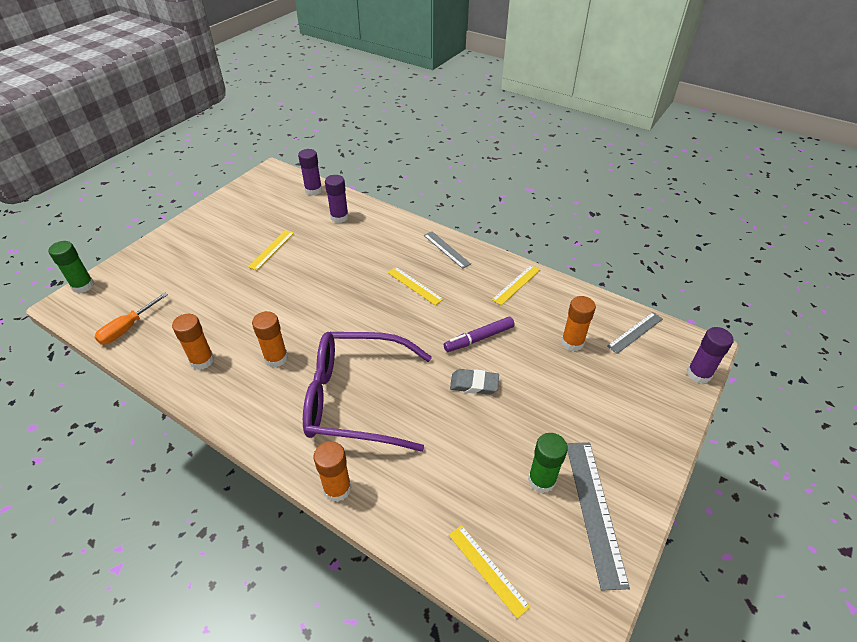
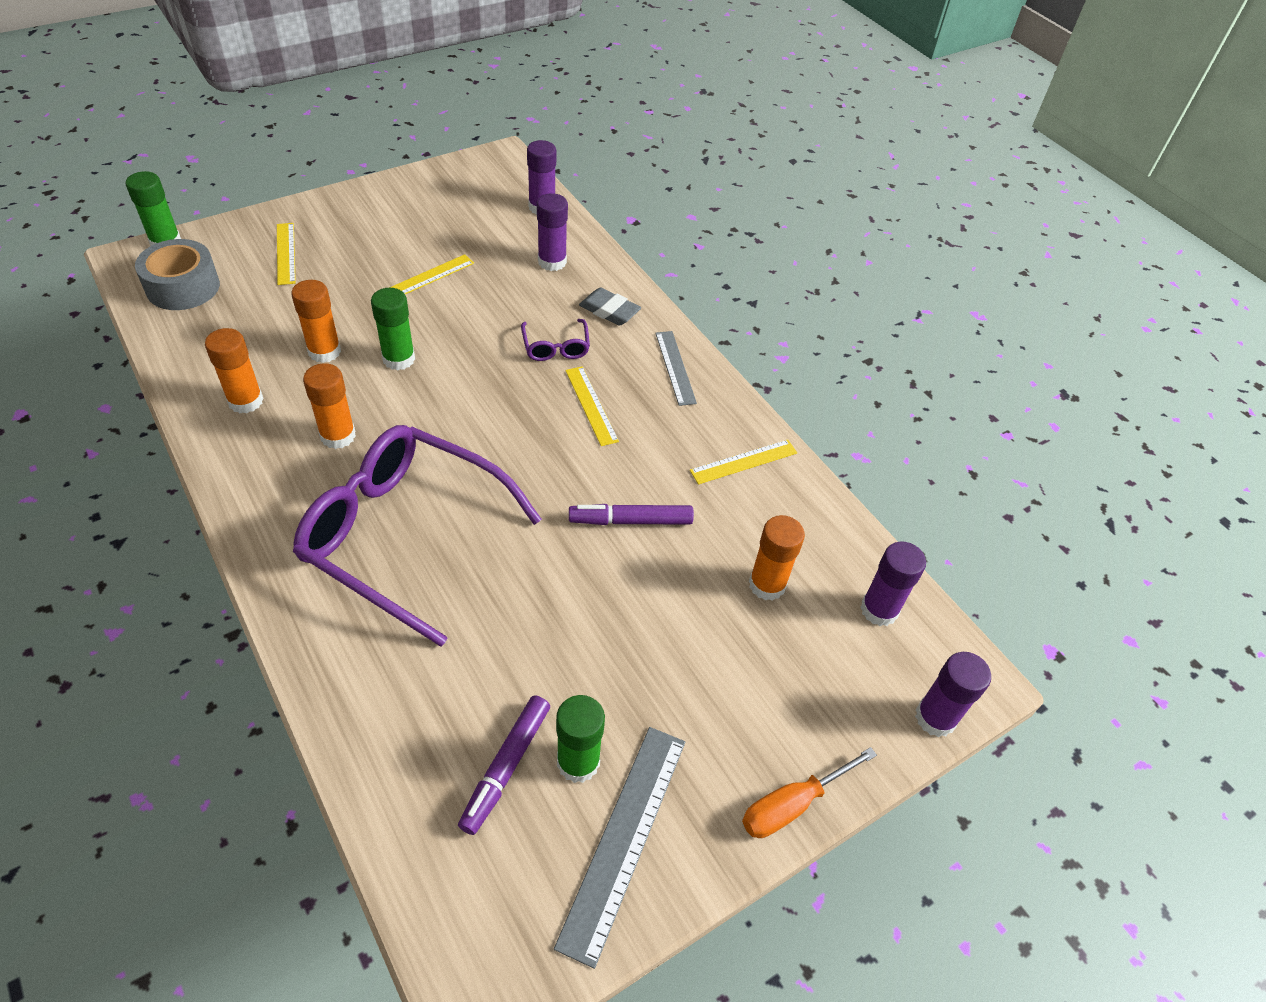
camera: 20 degrees right, 5 degrees up
(113, 308) = (183, 287): none -> grey tape
(128, 328) = (184, 321): orange screwdriver -> orange screwdriver (793, 804)
(284, 301) = (399, 359): none -> green glue stick
(337, 488) = (303, 646): orange glue stick -> orange glue stick (324, 351)
(373, 262) = (555, 347): none -> purple glasses
(474, 384) = (577, 584): grey eraser -> grey eraser (609, 311)
(488, 569) = (422, 844): yellow ruler -> yellow ruler (286, 253)
(504, 502) = (506, 767): none -> purple marker
(635, 332) = (879, 610): grey ruler -> purple glue stick

